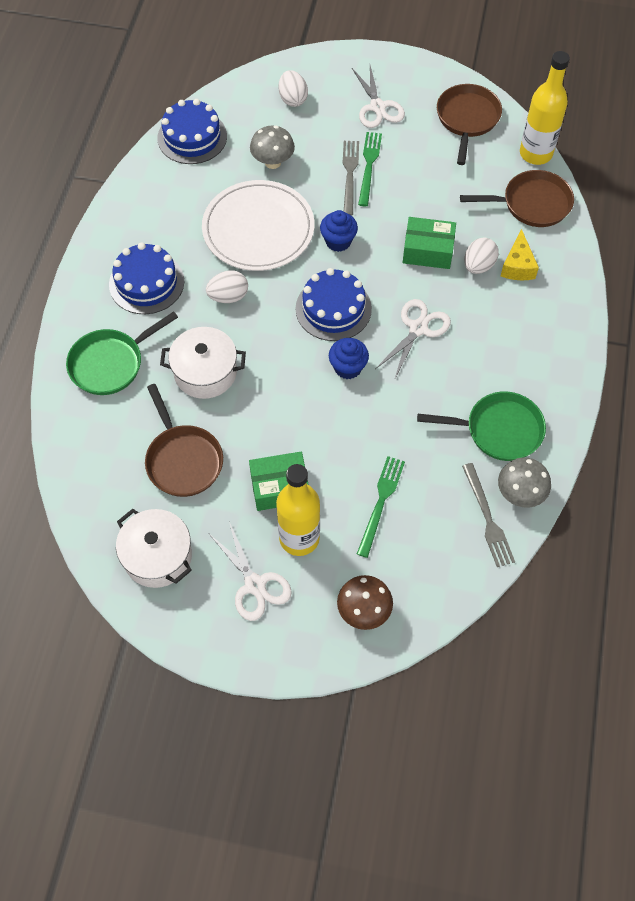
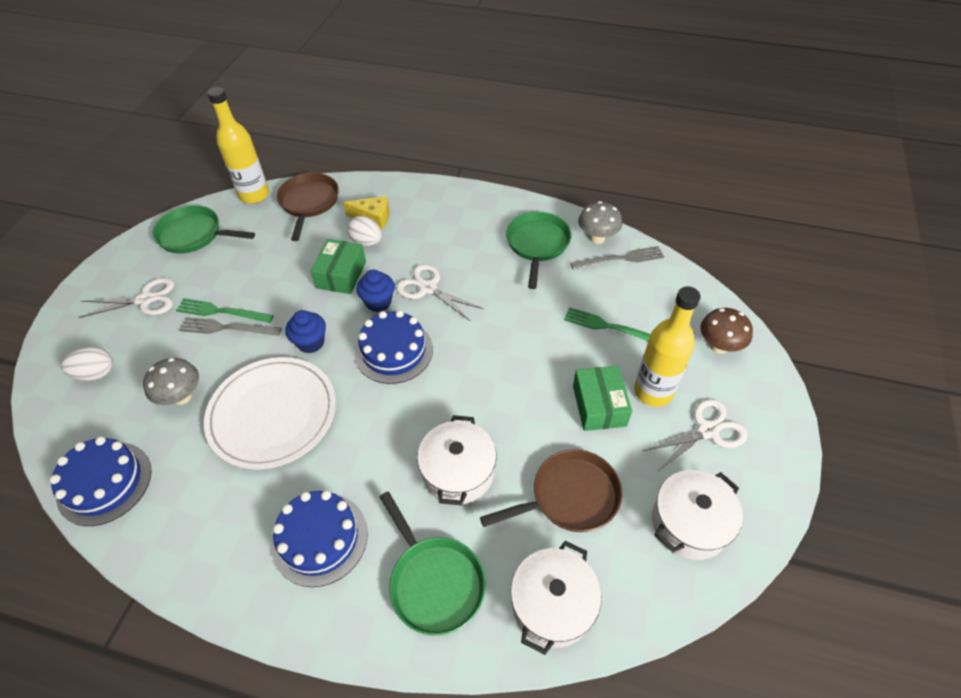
camera: 85 degrees left, 10 degrees down
(90, 446) = (552, 605): none -> white pot
(228, 296) = (359, 446): white egg -> none
(348, 367) = (465, 343): blue cupcake -> blue cupcake (378, 302)
(467, 119) = (194, 235): brown pan -> green pan

